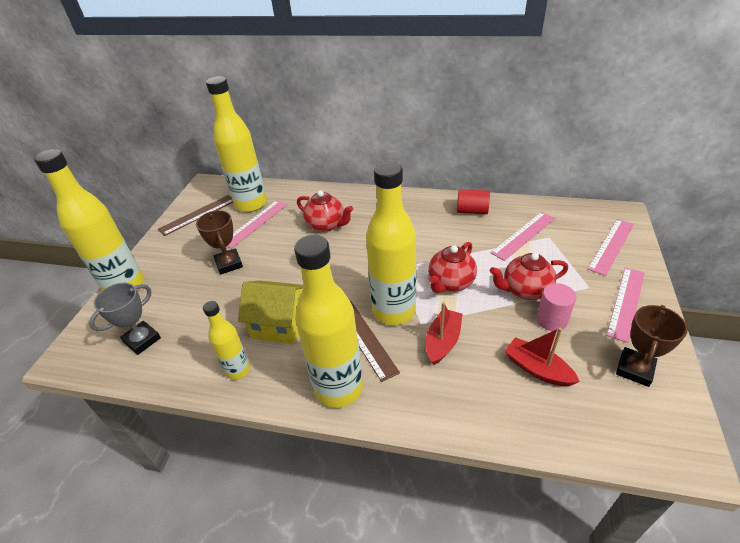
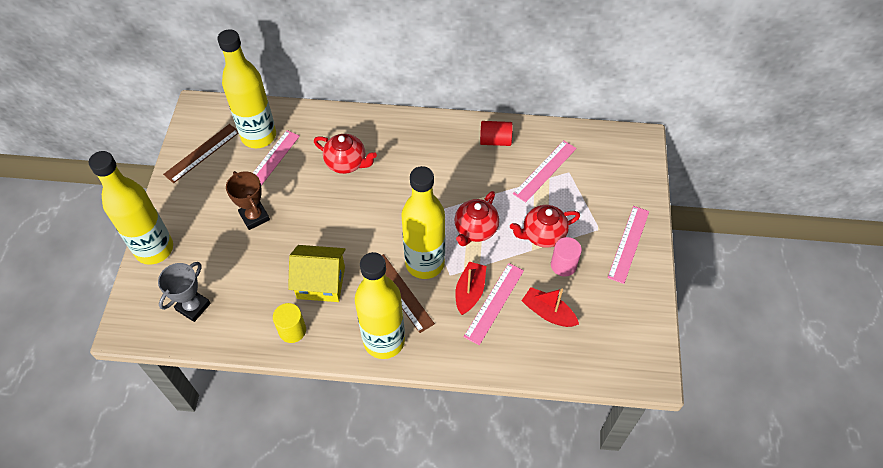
camera: 10 degrees left, 15 degrees up
(238, 370) = (292, 330): yellow bottle -> yellow cylinder
(611, 246) = (625, 181): pink ruler -> pink ruler (494, 303)
(634, 369) = (625, 308): brown trophy -> none

